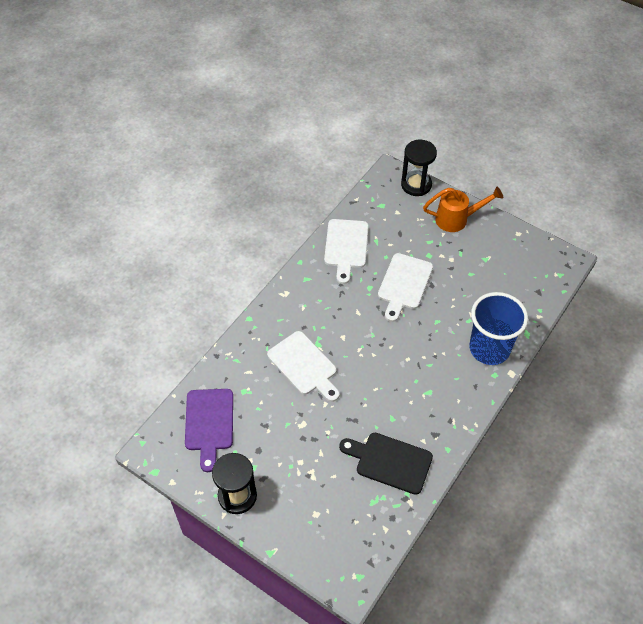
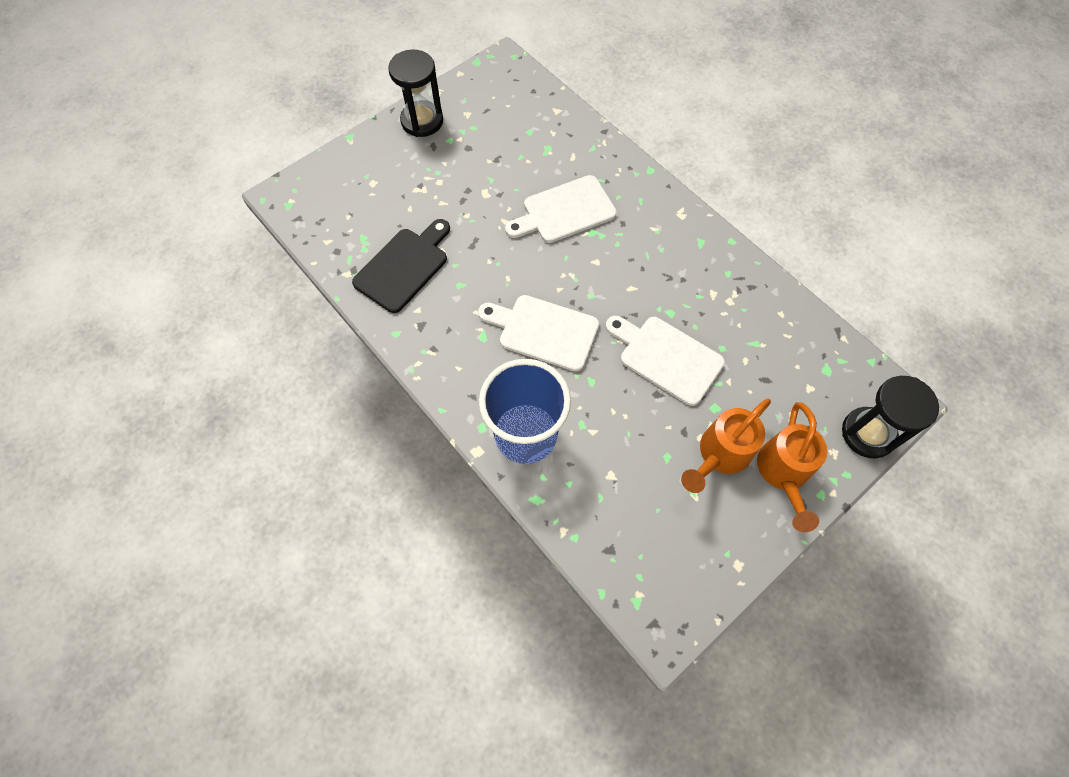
camera: 105 degrees right, 10 degrees up
(209, 423) = (516, 111): purple cutting board -> none
(346, 246) = (750, 302): white cutting board -> white cutting board (543, 331)
(458, 249) = (719, 455): none -> orange watering can

